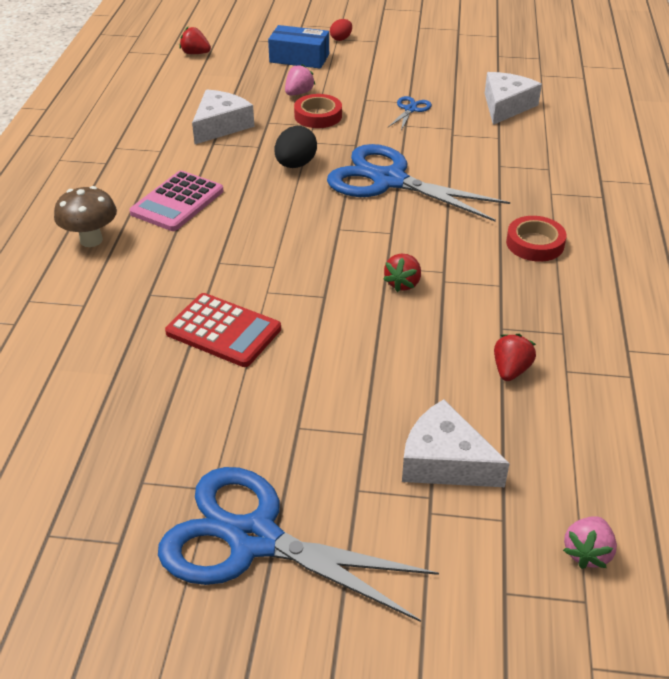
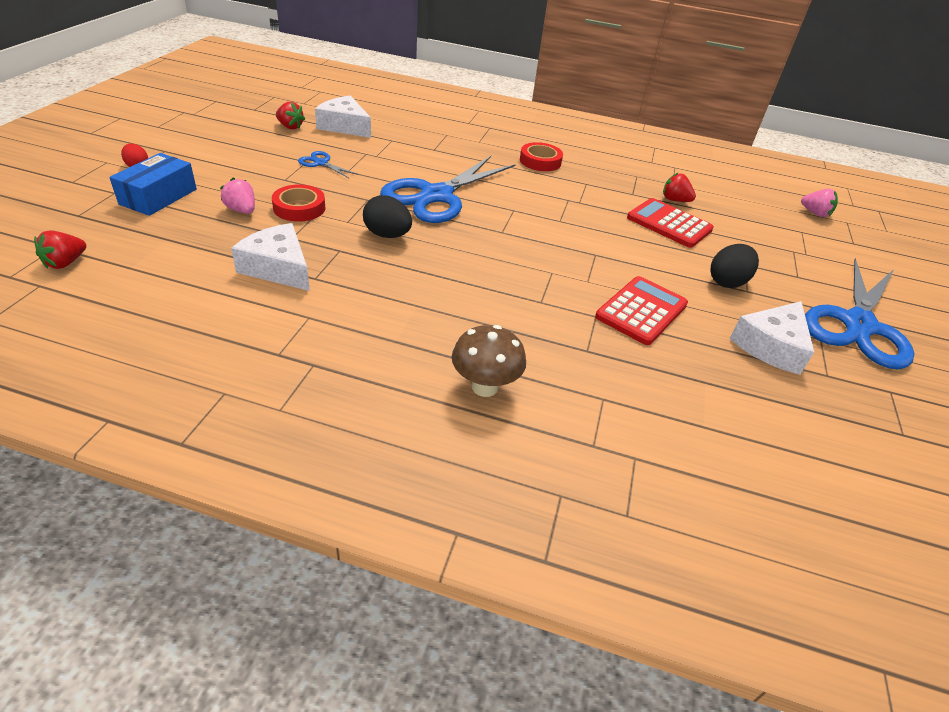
camera: 85 degrees left, 0 degrees up
(177, 202) = (427, 315): pink calculator -> none
(310, 409) = (727, 282): none -> black egg
(403, 283) = (581, 218): red strawberry -> red strawberry (290, 127)
(434, 361) = (669, 224): none -> red calculator
(444, 461) = (762, 240): white cheese -> white cheese (771, 346)

